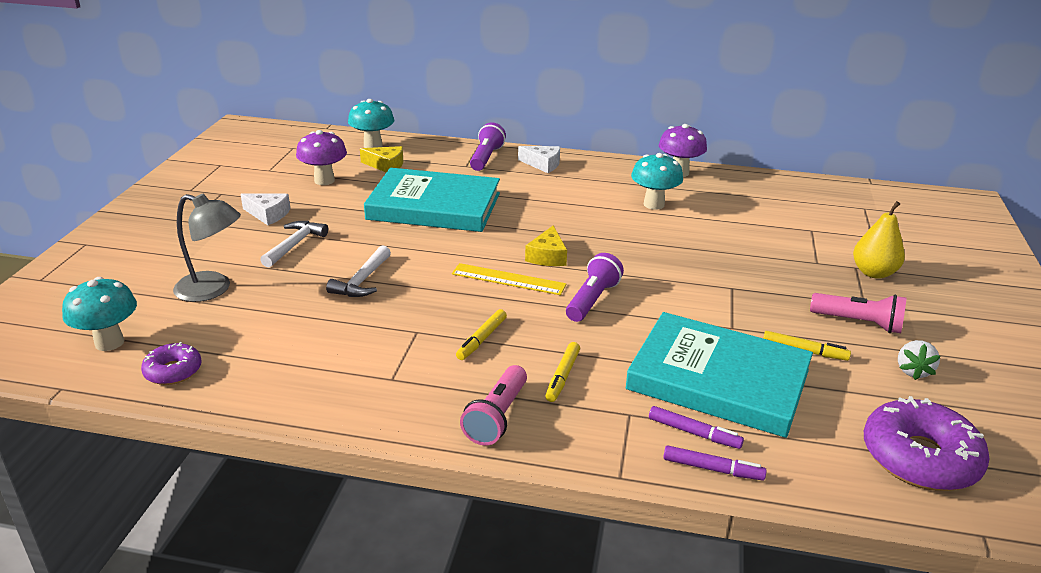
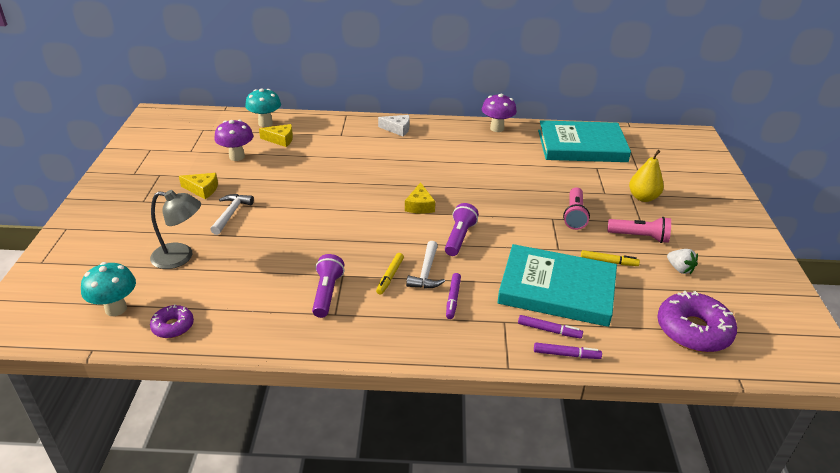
camera: 10 degrees left, 5 degrees up
(268, 214) = (202, 189): white cheese -> yellow cheese
(362, 281) = (291, 239): white hammer -> white hammer (426, 272)
(434, 206) = (326, 172): turquoise book -> turquoise book (581, 146)
(486, 158) = (354, 127): purple flashlight -> purple flashlight (327, 293)
(497, 417) = (416, 334): pink flashlight -> pink flashlight (574, 215)
(508, 279) = (396, 227): yellow ruler -> none
(562, 376) = (453, 299): yellow marker -> purple marker
(654, 204) = (485, 156): turquoise mushroom -> none
(913, 371) = (679, 269): white strawberry -> white strawberry turned 45 degrees counterclockwise

